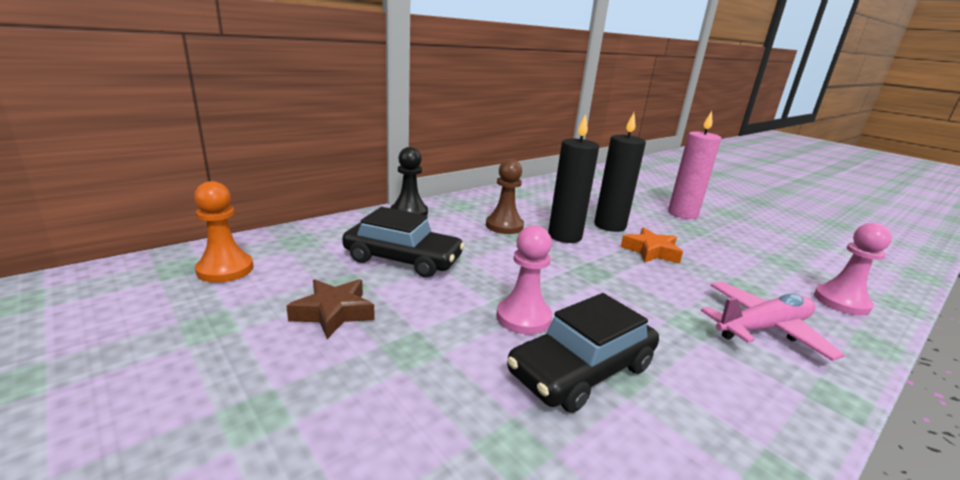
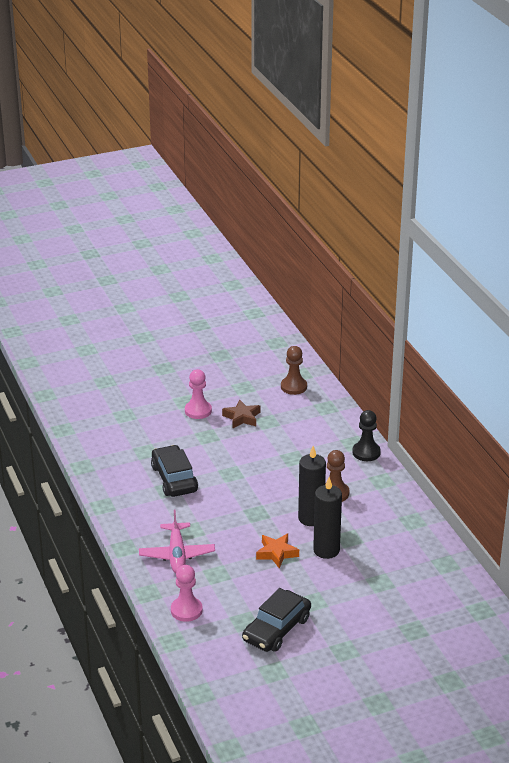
camera: 110 degrees right, 10 degrees up
(225, 269) = (293, 387): orange pawn -> brown pawn
(403, 259) = (291, 442): black car -> black car (276, 629)
(523, 317) = (218, 472): pink pawn -> pink pawn (198, 411)
(682, 214) = (346, 611): pink candle -> none

